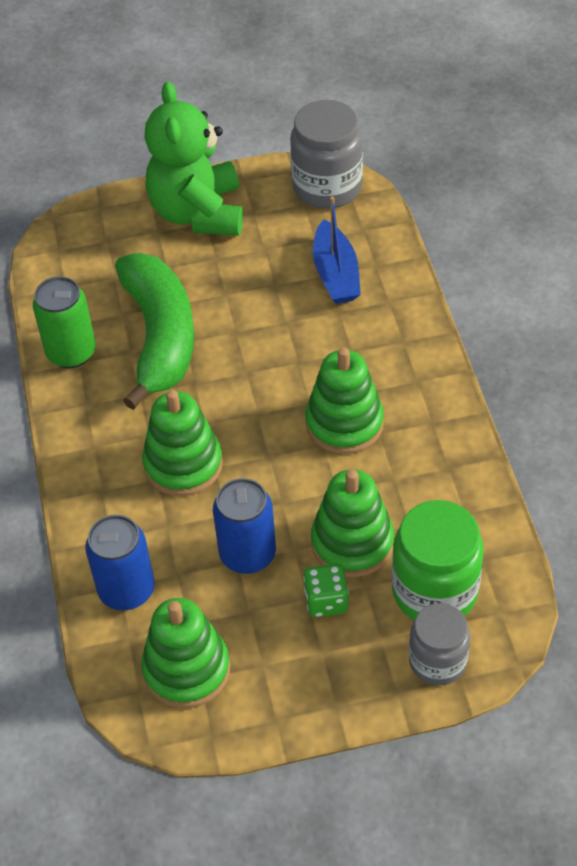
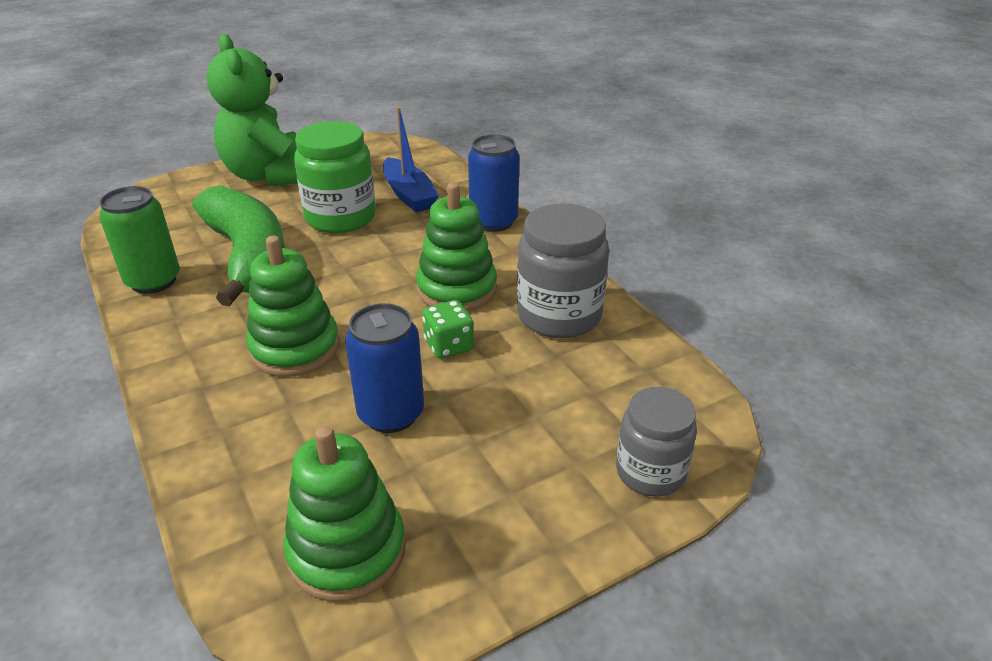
camera: 20 degrees left, 15 degrees down
(126, 590) = (249, 479): blue can -> blue can (493, 221)
(326, 601) = (497, 440): green dice -> green dice (448, 346)
(327, 187) = (382, 148): grey jar -> grey jar (559, 315)
(352, 542) = (504, 381): green stacking toy -> none
(434, 591) = (612, 406): green jar -> green jar (341, 217)

